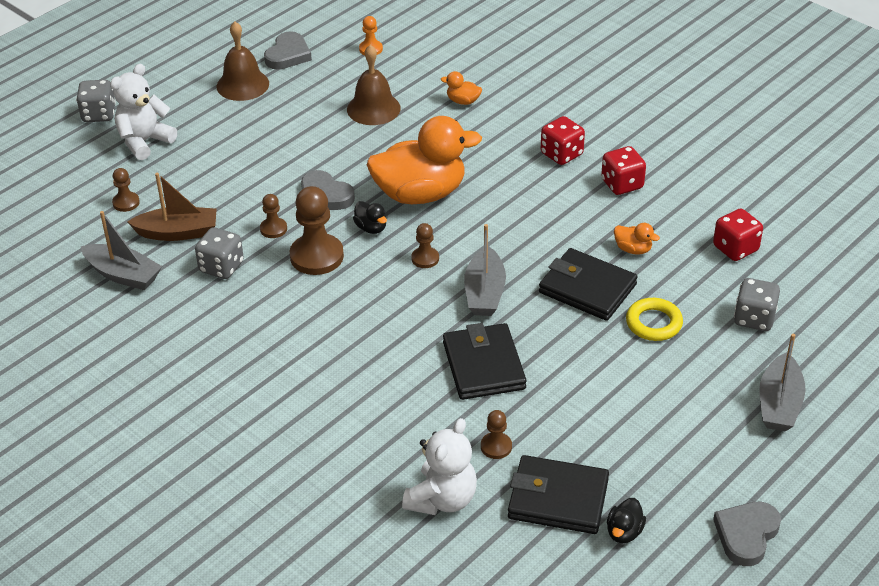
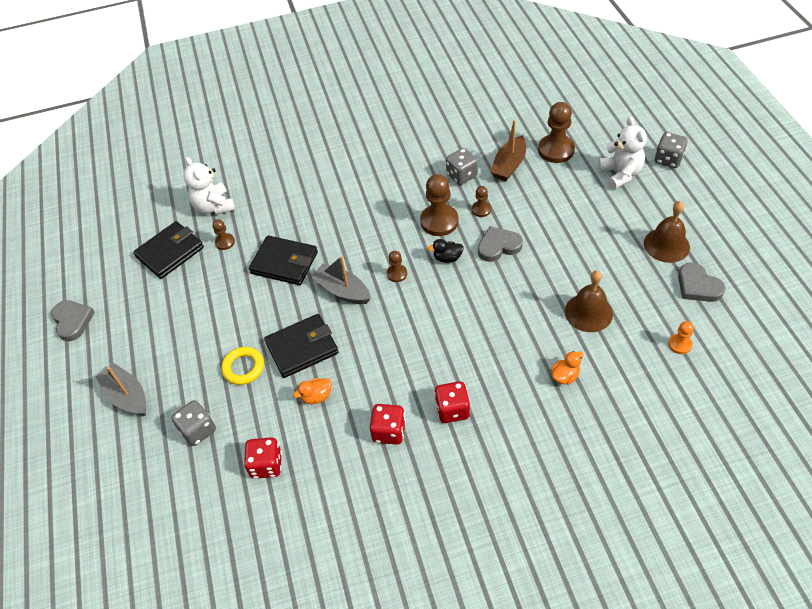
camera: 125 degrees right, 10 degrees up
(123, 275) = (485, 133): grey boat -> none
(126, 203) = (556, 150): brown pawn -> brown pawn, size x1.94
(420, 194) = (465, 299): orange duck -> none
(624, 532) = (126, 269): black duck -> none

